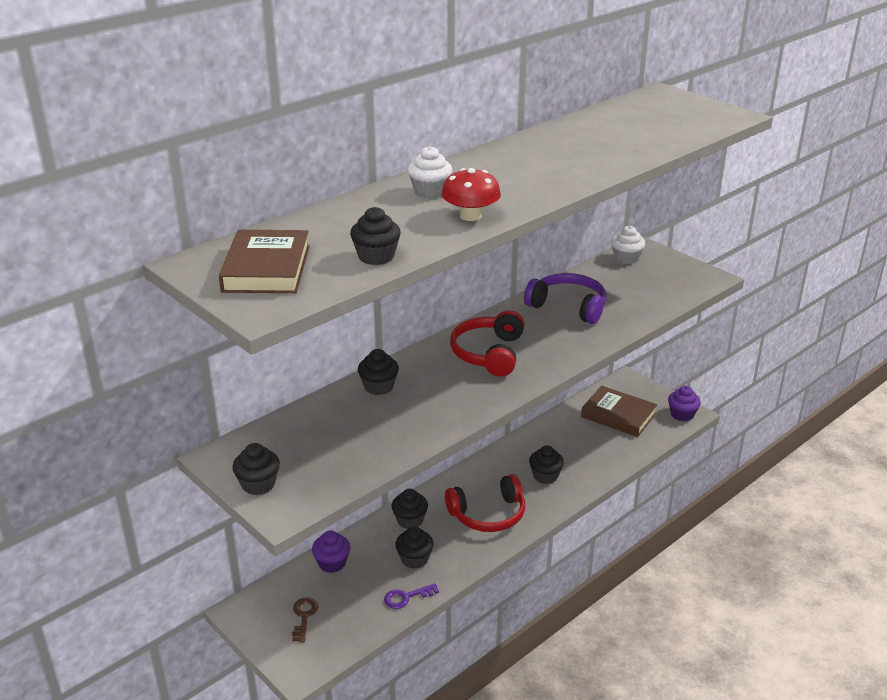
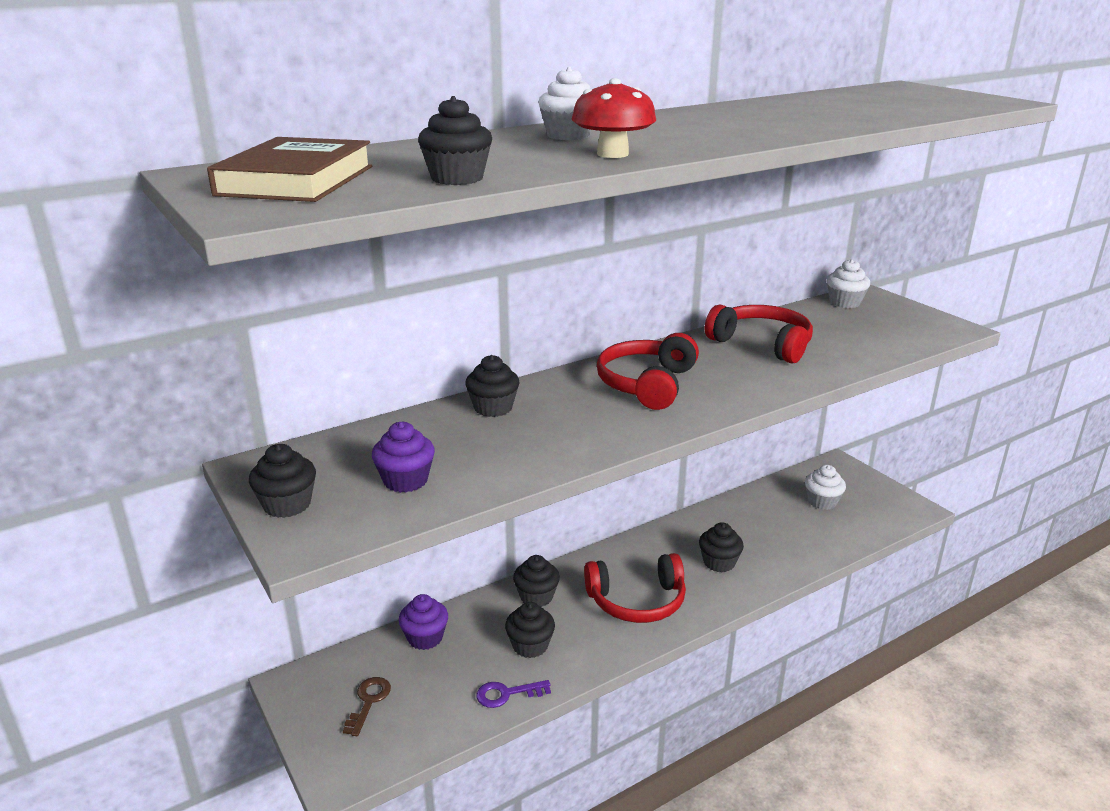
camera: 10 degrees right, 5 degrees down
(568, 306) = (762, 344): purple headphones -> red headphones
(618, 415) = (822, 502): brown book -> white cupcake
(682, 414) = (904, 509): purple cupcake -> purple cupcake (405, 480)

